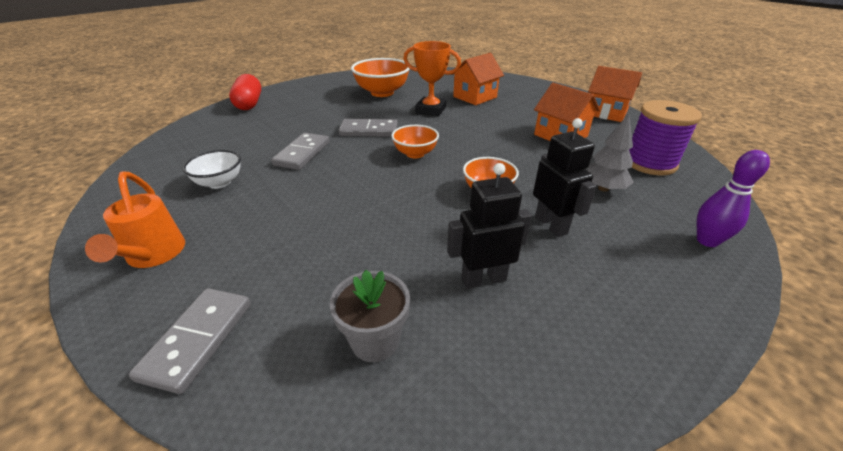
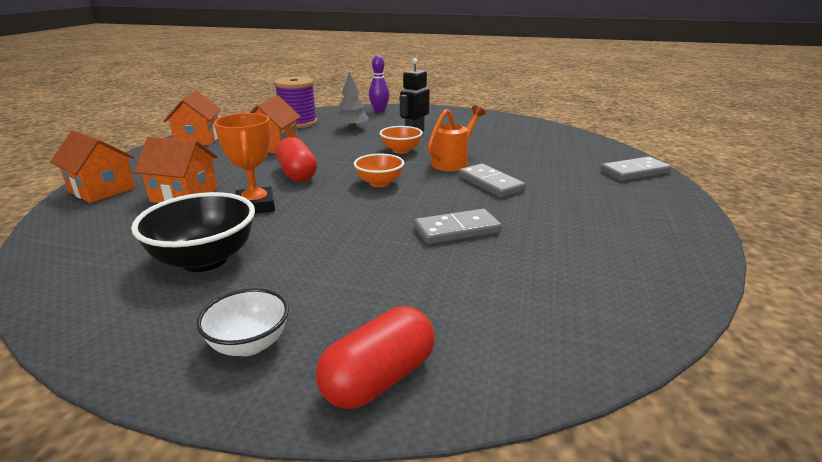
camera: 125 degrees left, 10 degrees down
(153, 255) = (652, 213): orange watering can -> orange watering can (453, 162)
(219, 183) = (567, 242): white bowl -> white bowl (249, 344)
(369, 131) = (357, 218): grey domino -> grey domino (490, 183)
(375, 341) = (555, 145): grey flower pot -> none
(382, 93) = (205, 260): orange bowl -> black bowl
(474, 131) = (297, 174): none -> red capsule
(483, 279) = (483, 137): black robot -> none
(508, 82) = (102, 190): none -> orange house

